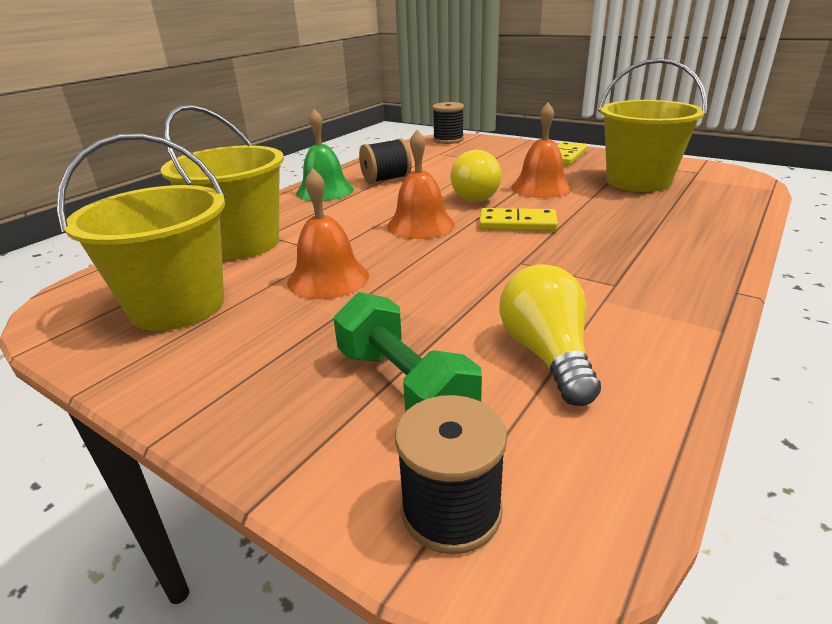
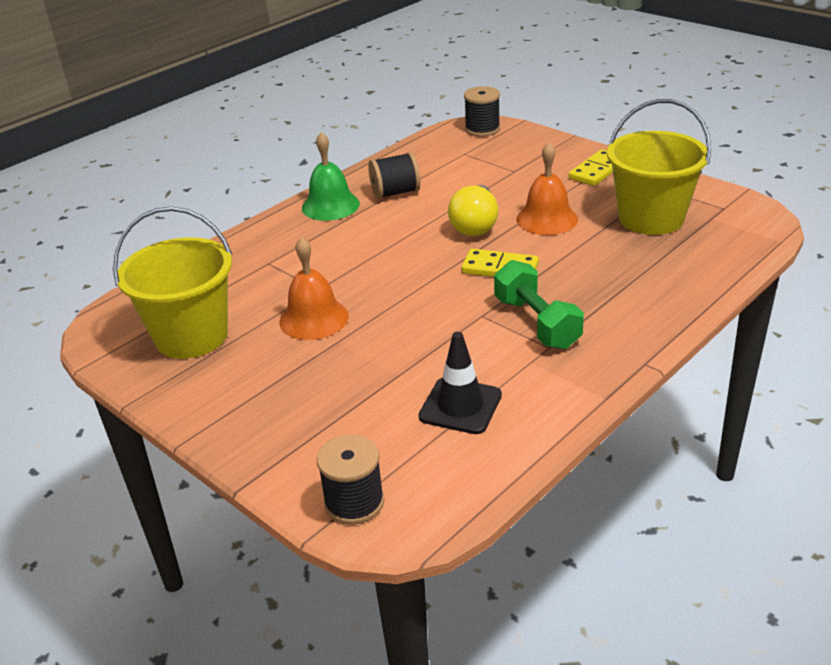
camera: 10 degrees right, 5 degrees up
(242, 243) = (245, 271): yellow bucket -> none
(404, 387) = (349, 422): green dumbbell -> green dumbbell (537, 323)
(420, 225) = (410, 262): orange bell -> none
(547, 354) = (460, 406): yellow light bulb -> black traffic cone

